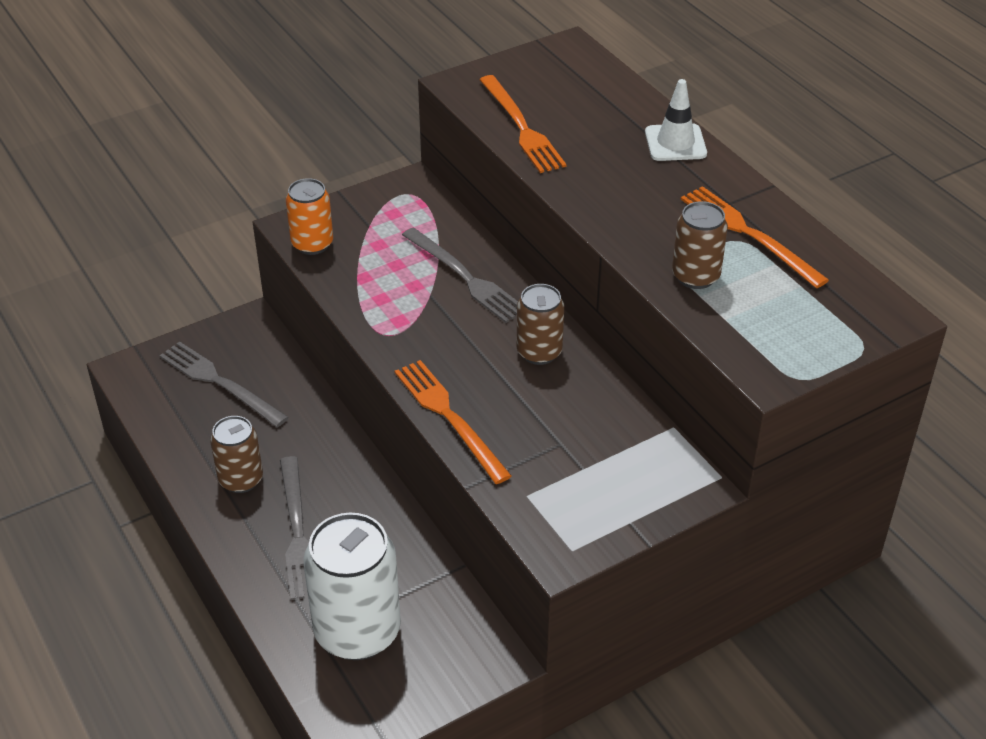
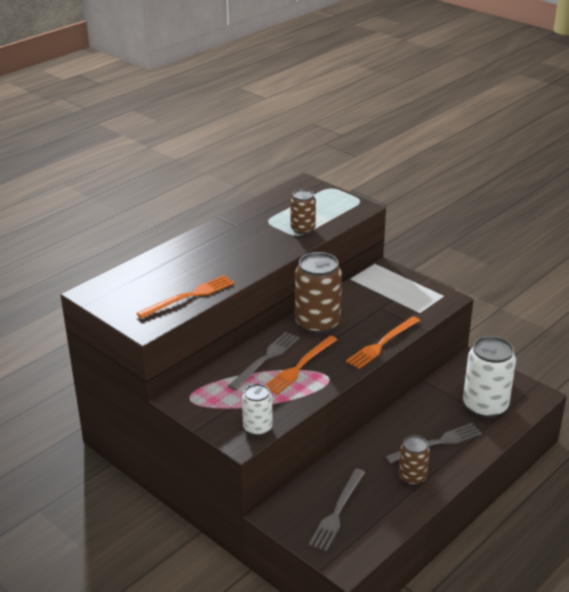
camera: 105 degrees left, 10 degrees down
(312, 244) = (257, 428): orange can -> white can
(539, 352) = (317, 323): brown can -> brown can, size x1.76
(675, 143) = (188, 245): white traffic cone -> none
(748, 234) = (262, 219): orange fork -> orange fork (300, 366)

